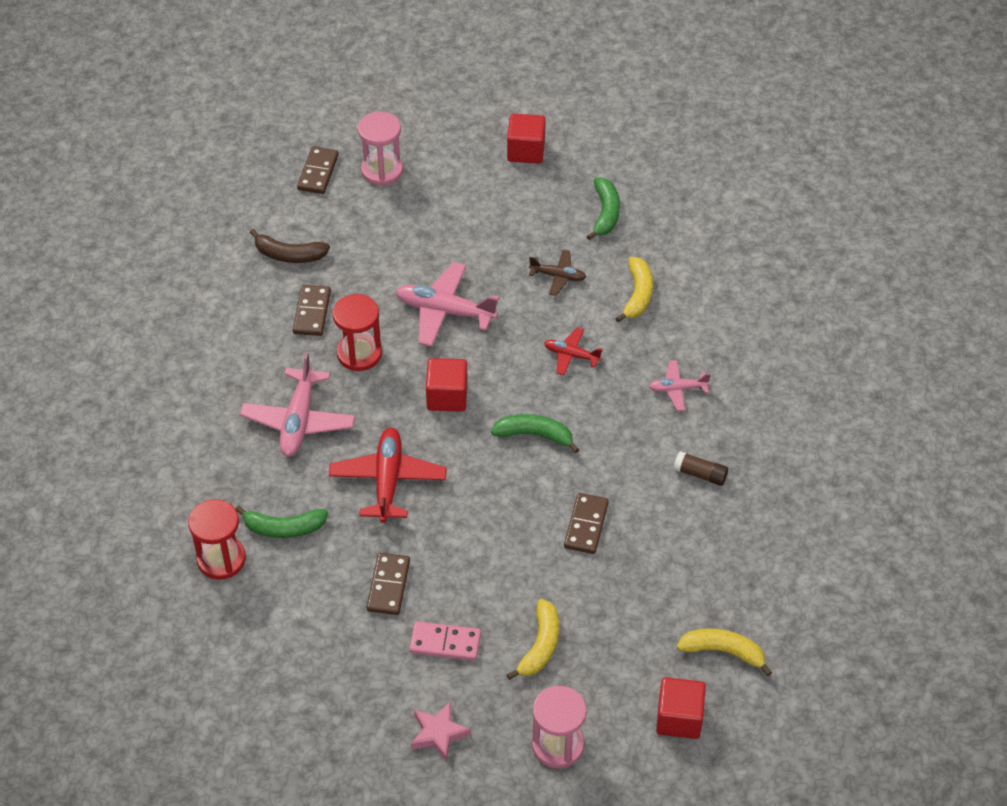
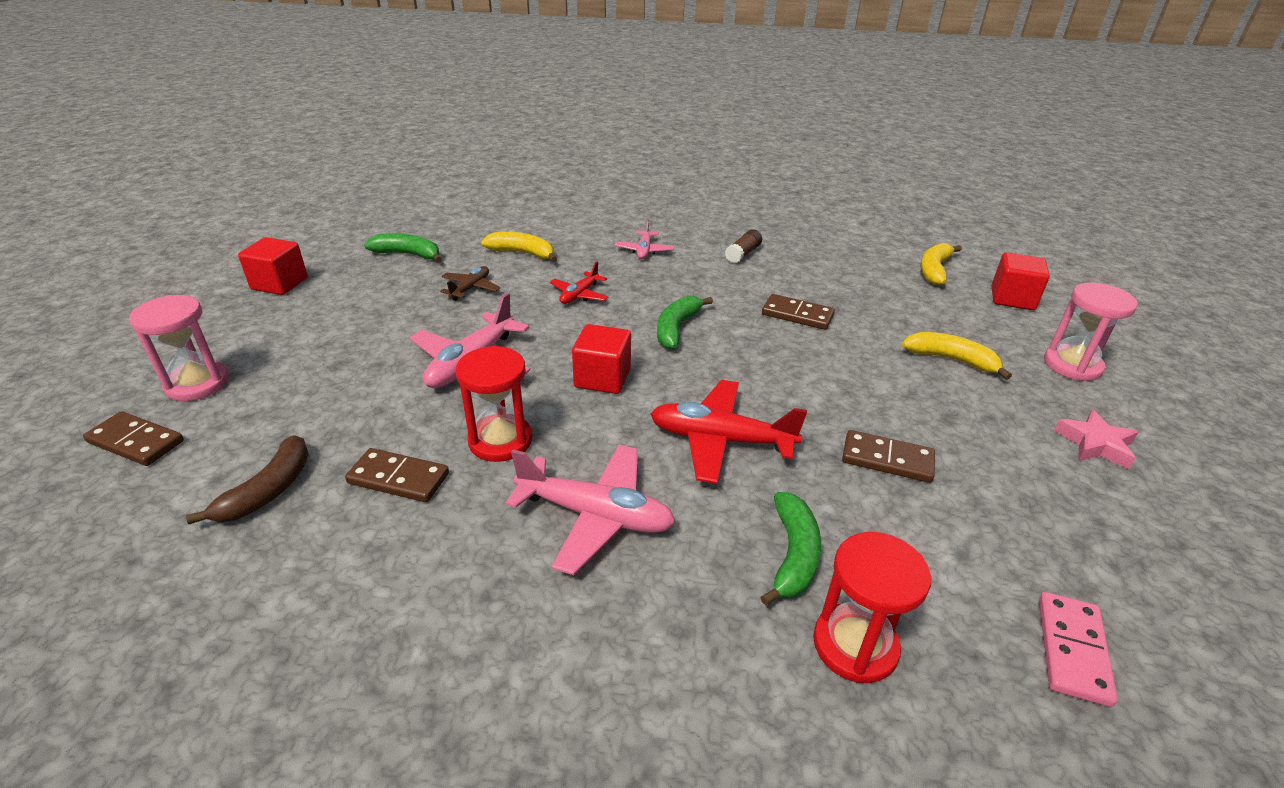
camera: 80 degrees left, 15 degrees down
(445, 643) = (964, 423): pink domino -> pink domino (1072, 650)

